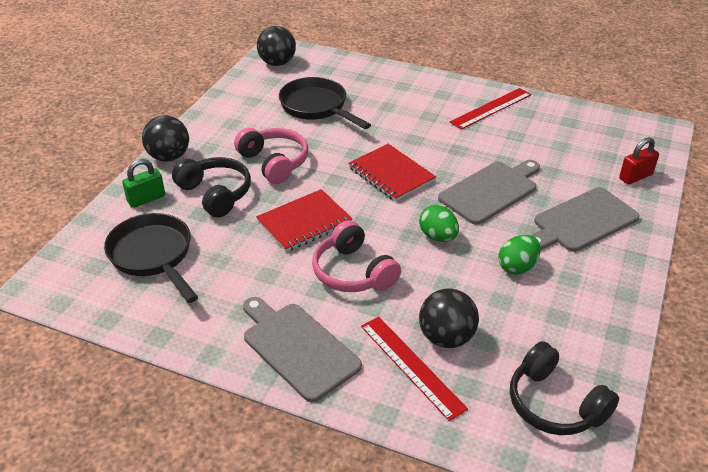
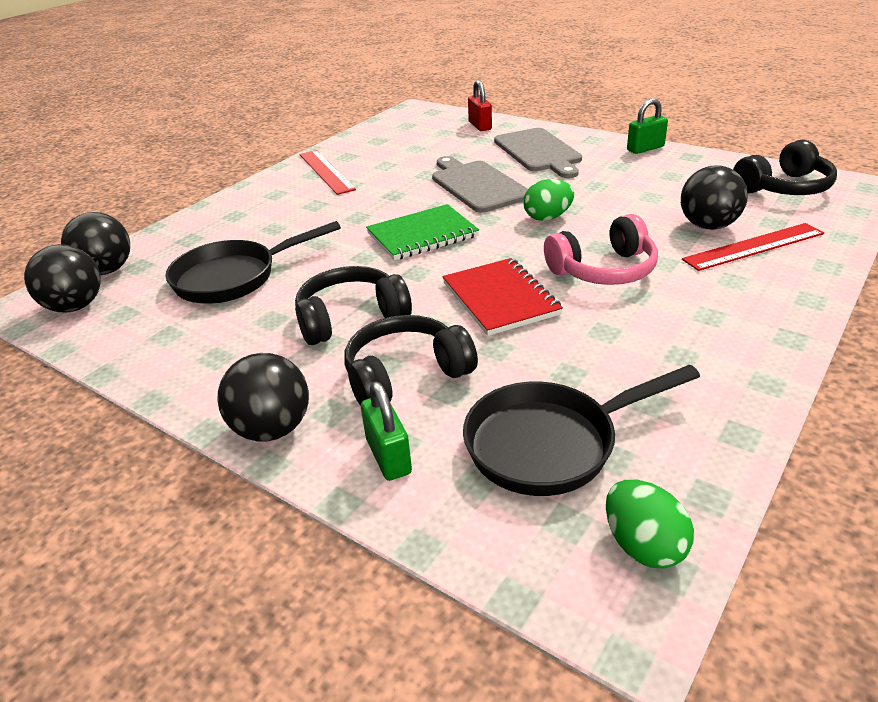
camera: 75 degrees left, 5 degrees down
(274, 162) = (351, 318): pink headphones -> black headphones
(298, 348) = (740, 313): grey cutting board -> none
(318, 60) = (107, 271): none -> black ball
(391, 174) = (422, 235): red notebook -> green notebook
(517, 267) = (602, 184): green egg -> green egg (643, 546)
(624, 297) = (645, 148): none -> green padlock

